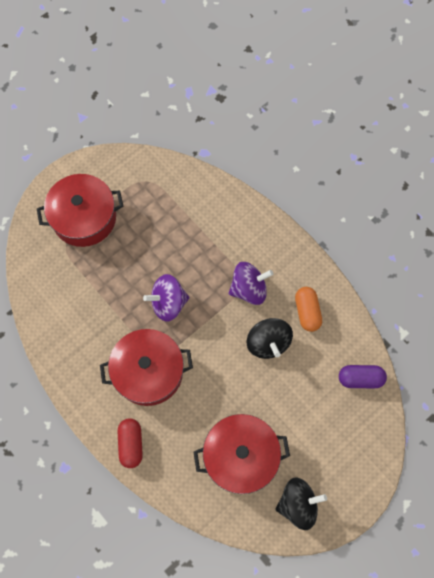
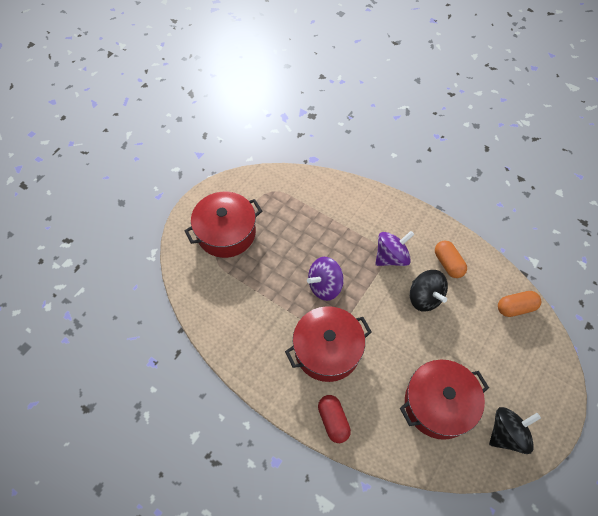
camera: 15 degrees left, 10 degrees down
(360, 378) = (515, 307): purple capsule -> orange capsule

